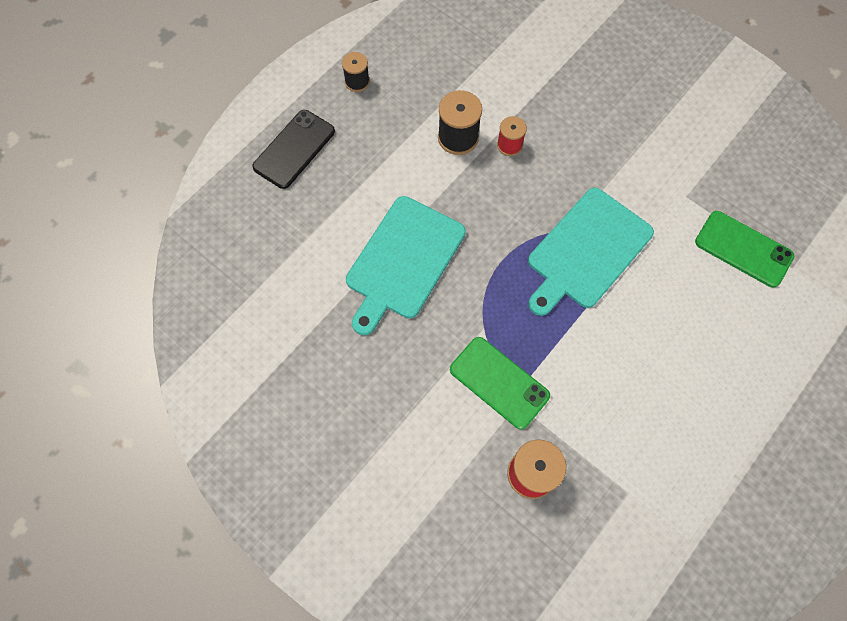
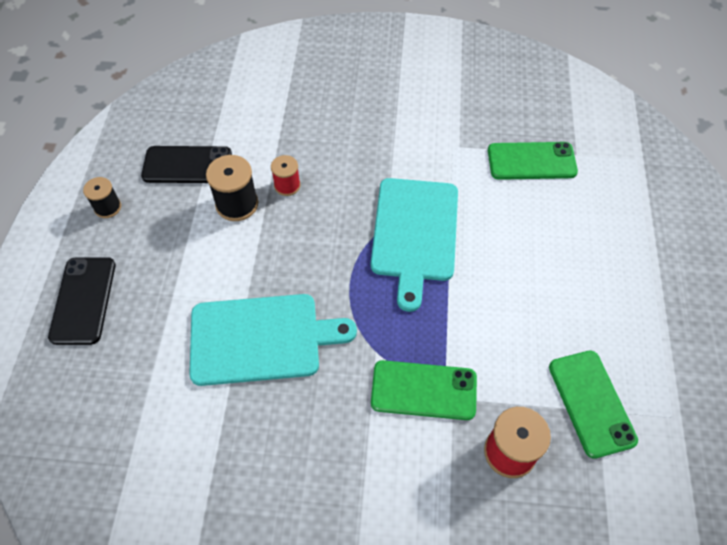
camera: 35 degrees left, 10 degrees down
(403, 261) = (261, 338): turquoise cutting board -> turquoise cutting board turned 90 degrees counterclockwise
(440, 80) = (187, 165): none -> black phone
(628, 483) = (591, 403): none -> green phone

